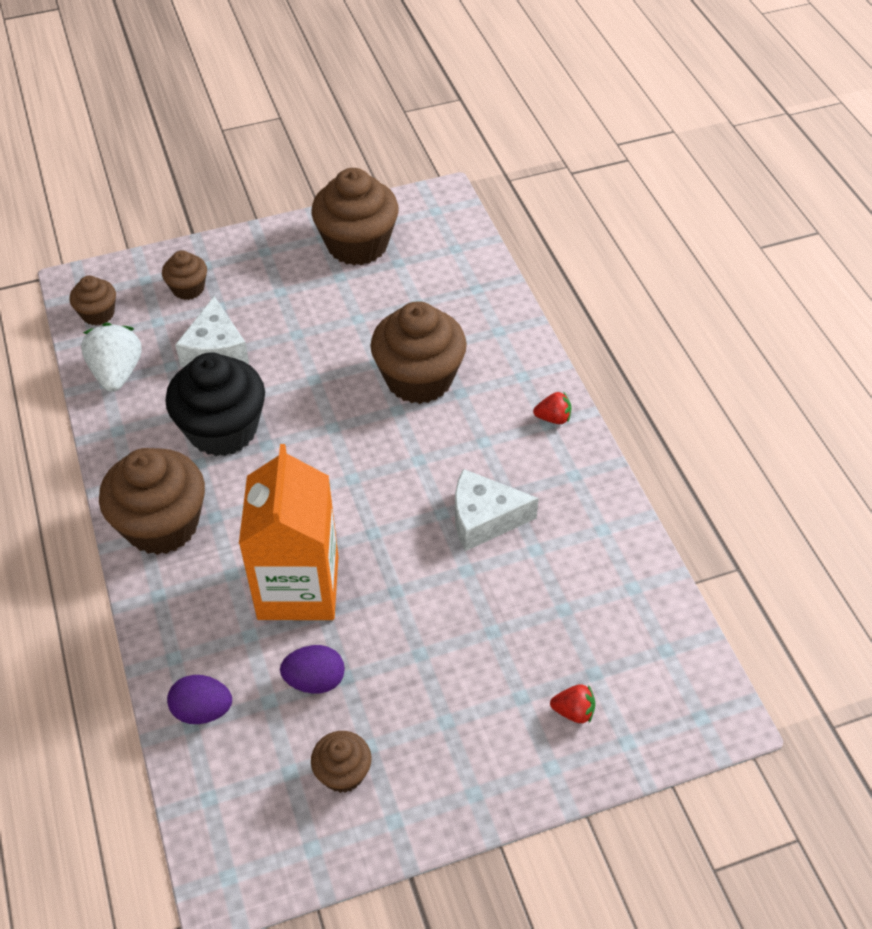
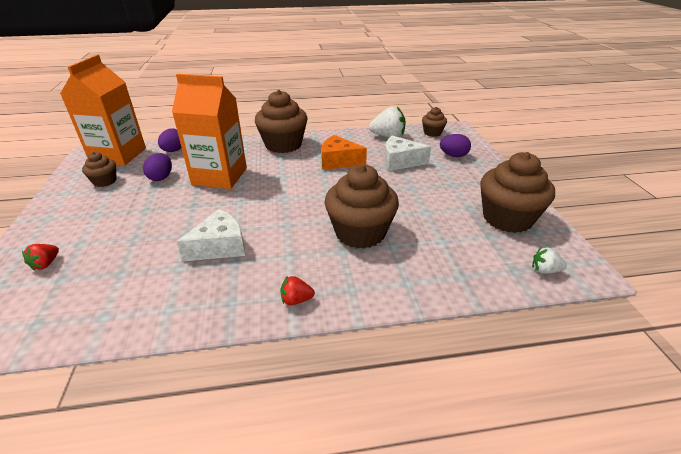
camera: 100 degrees right, 15 degrees down
(188, 288) = (453, 155): brown cupcake -> purple egg
(223, 430) = (338, 161): black cupcake -> orange cheese
(233, 812) = (118, 155): none -> orange carton
(449, 226) = (544, 270): none -> white strawberry
(484, 519) = (220, 246): white cheese -> white cheese turned 45 degrees clockwise
(553, 418) = (296, 300): red strawberry -> red strawberry turned 75 degrees clockwise

